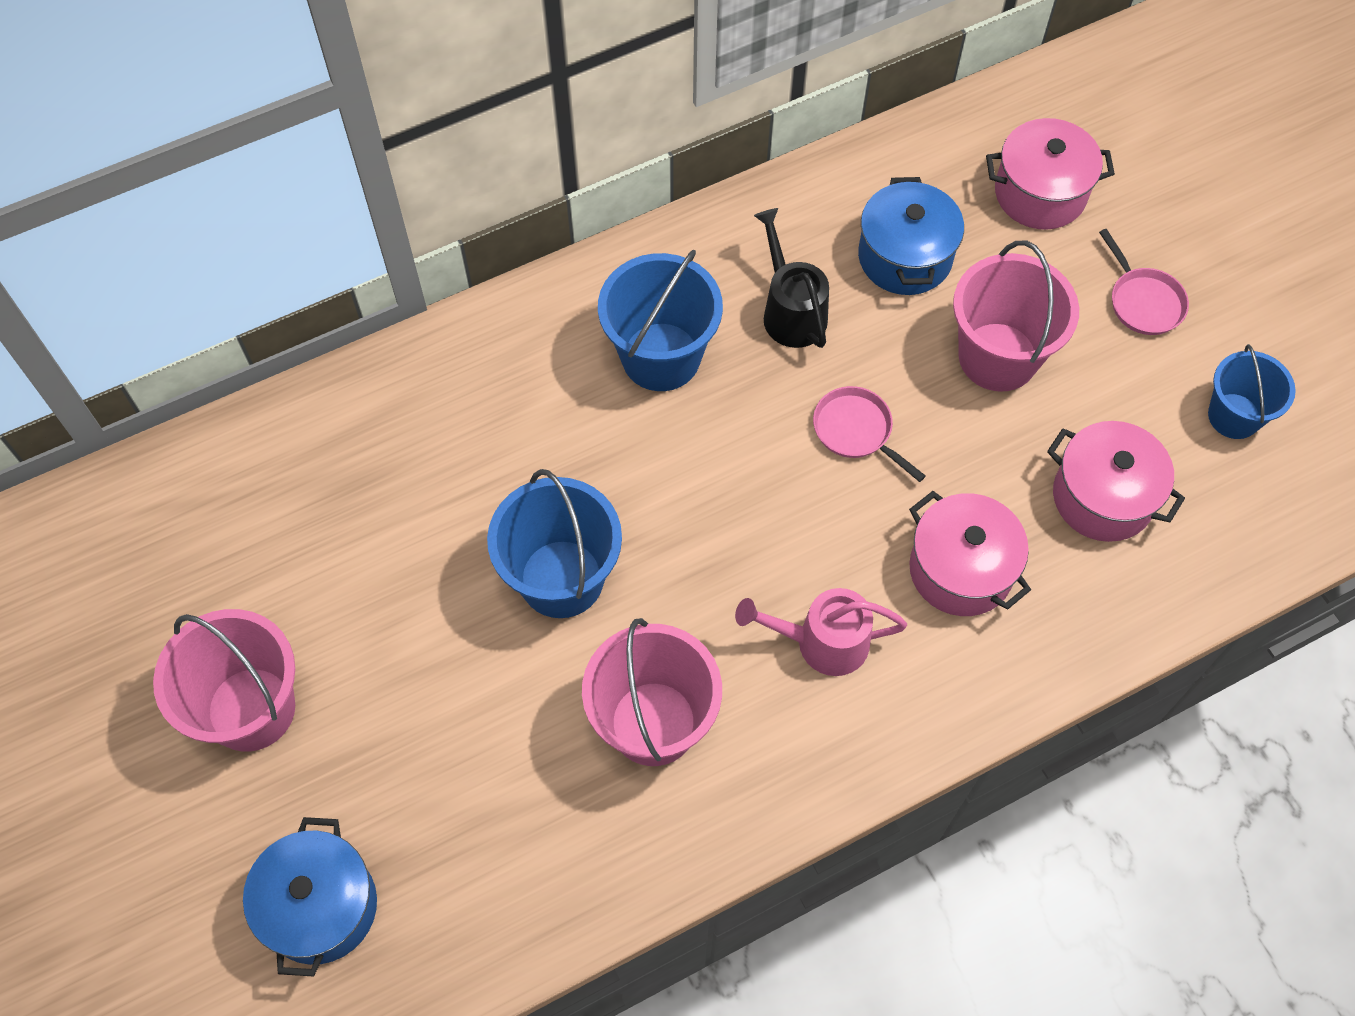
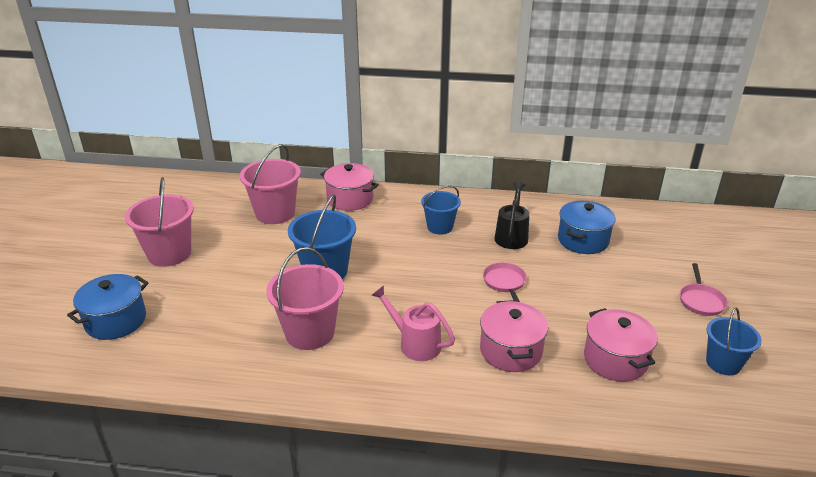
camera: 35 degrees right, 30 degrees down
(661, 357) = (440, 227): blue bucket -> blue bucket, size x0.64
(998, 357) = (601, 288): pink bucket -> pink bucket (275, 213)
(1040, 193) = (672, 246): pink pot -> pink pot (350, 199)

